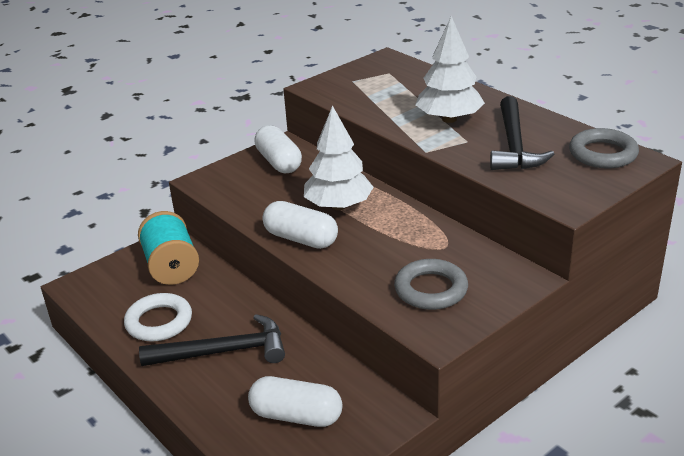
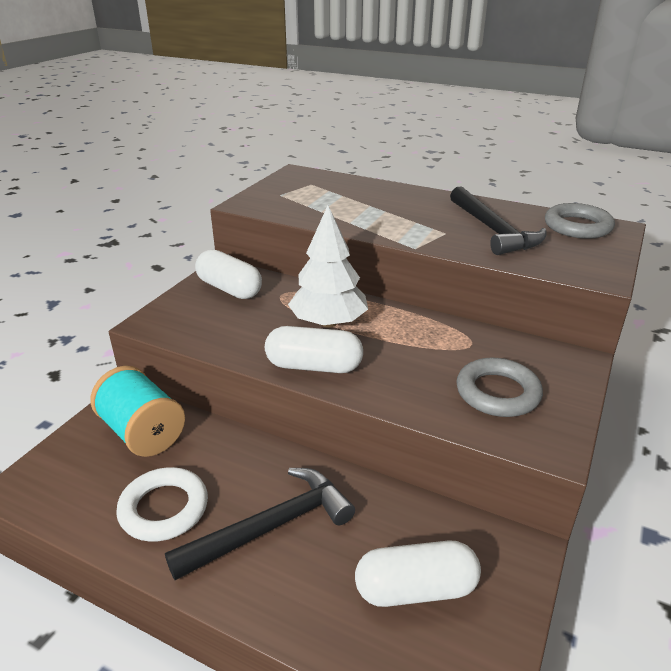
camera: 25 degrees left, 0 degrees up
(449, 119) = (409, 216): white tree -> none

